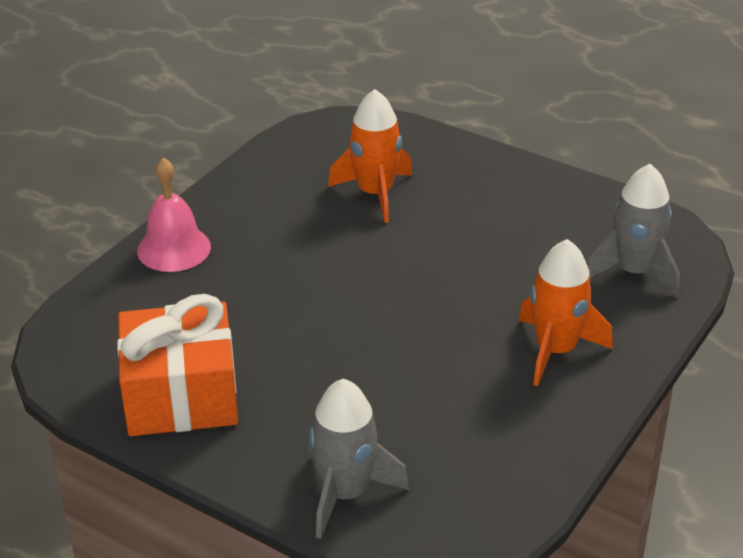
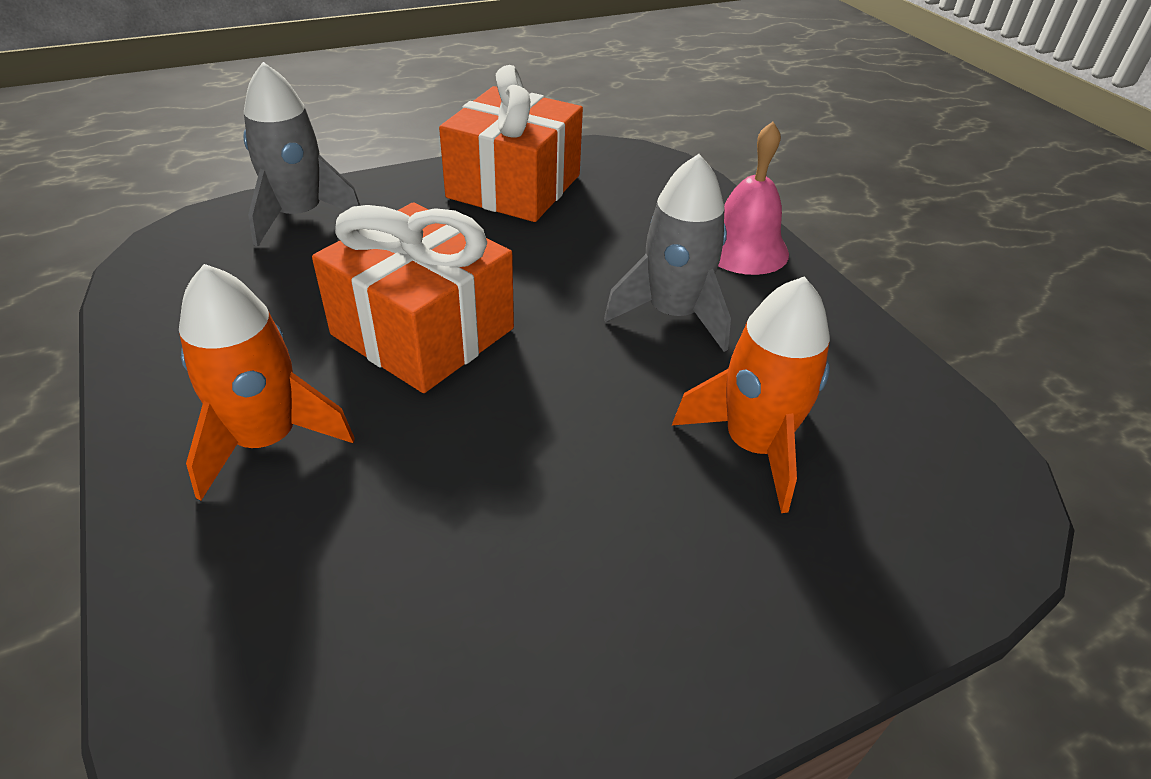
camera: 120 degrees right, 5 degrees up
(411, 344) = (423, 332): none -> orange gift
(634, 272) = (288, 652): grey rocket -> grey rocket (673, 314)

